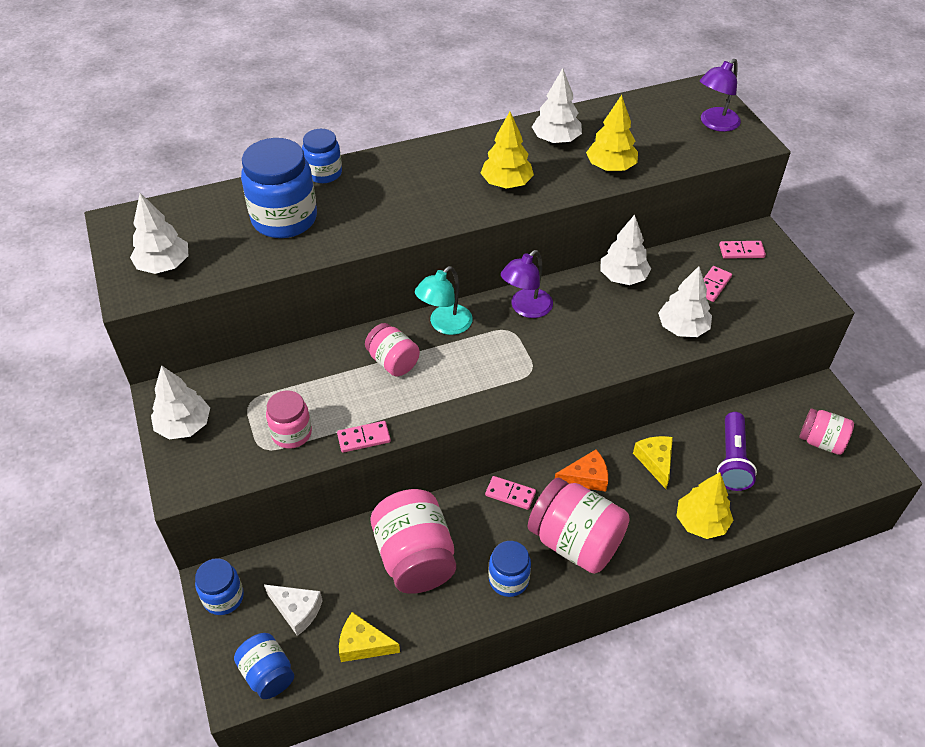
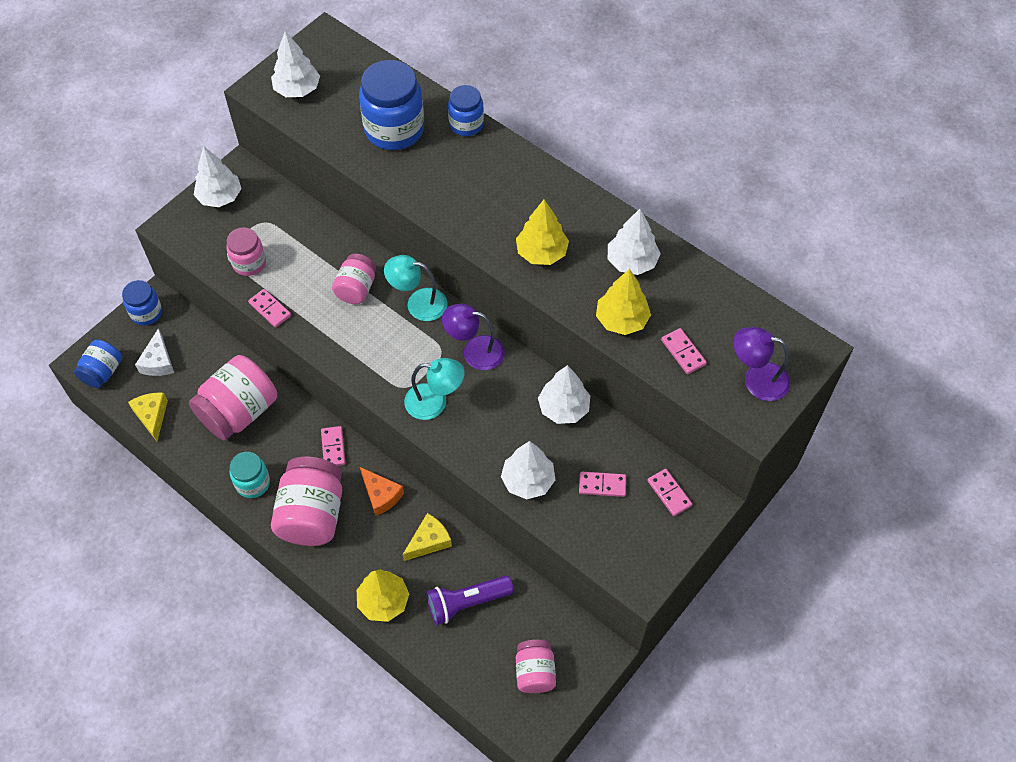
camera: 60 degrees right, 10 degrees up
(508, 579) = (253, 483): blue jar -> turquoise jar
(562, 356) = (435, 402): none -> turquoise lamp
(665, 148) = (683, 352): none -> pink domino

